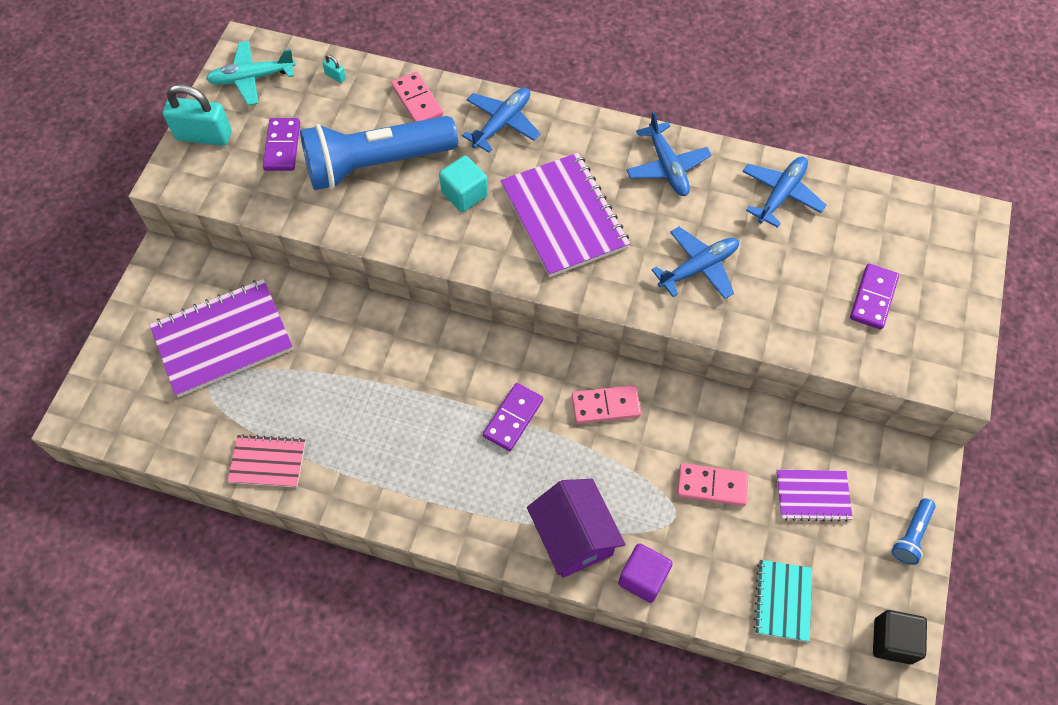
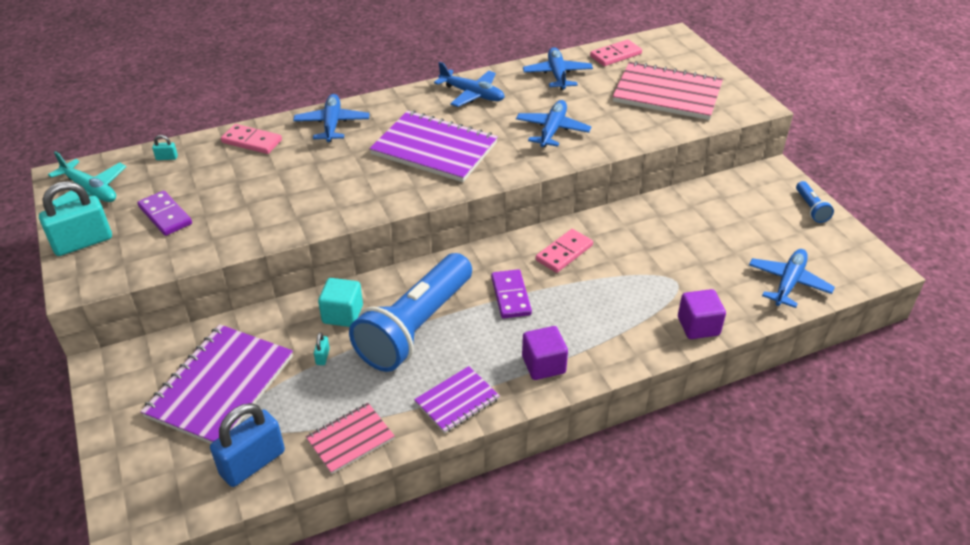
camera: 40 degrees left, 20 degrees down
(188, 428) = (252, 463): none -> blue padlock
(251, 78) = (91, 190): turquoise plane -> turquoise plane turned 90 degrees counterclockwise
(314, 366) = (322, 356): none -> turquoise padlock
(376, 164) = (259, 188): blue flashlight -> blue flashlight (416, 327)
(464, 194) = (348, 172): turquoise cube -> turquoise cube (342, 314)
(471, 510) = (543, 365): none -> purple cube
(574, 537) = (630, 334): purple house -> none
(712, 485) = (678, 253): pink domino -> pink domino (615, 55)
(782, 601) = (788, 283): turquoise notebook -> blue plane
(812, 496) = (738, 222): purple notebook -> purple notebook (457, 401)
(873, 298) = (667, 93): purple domino -> pink notebook
(892, 641) = (866, 262): black cube -> none

